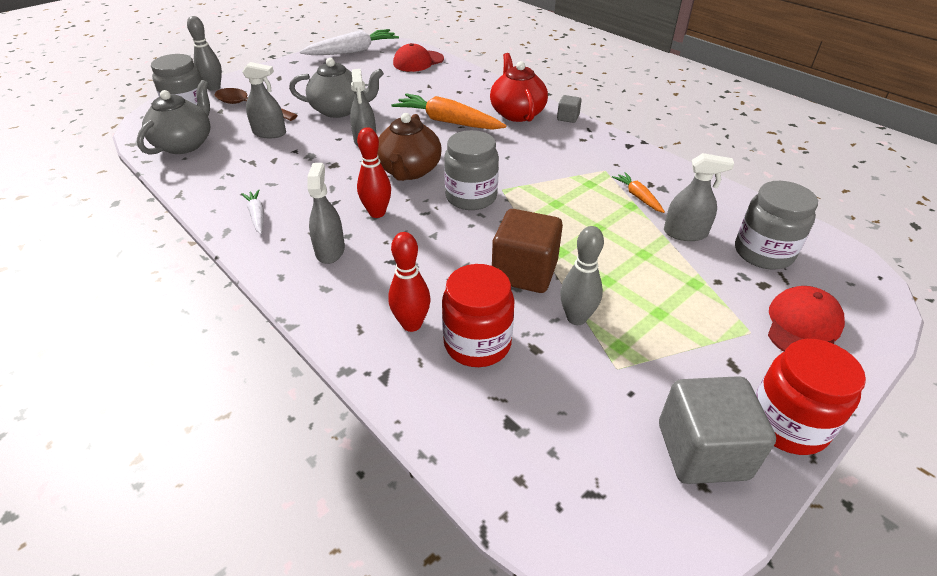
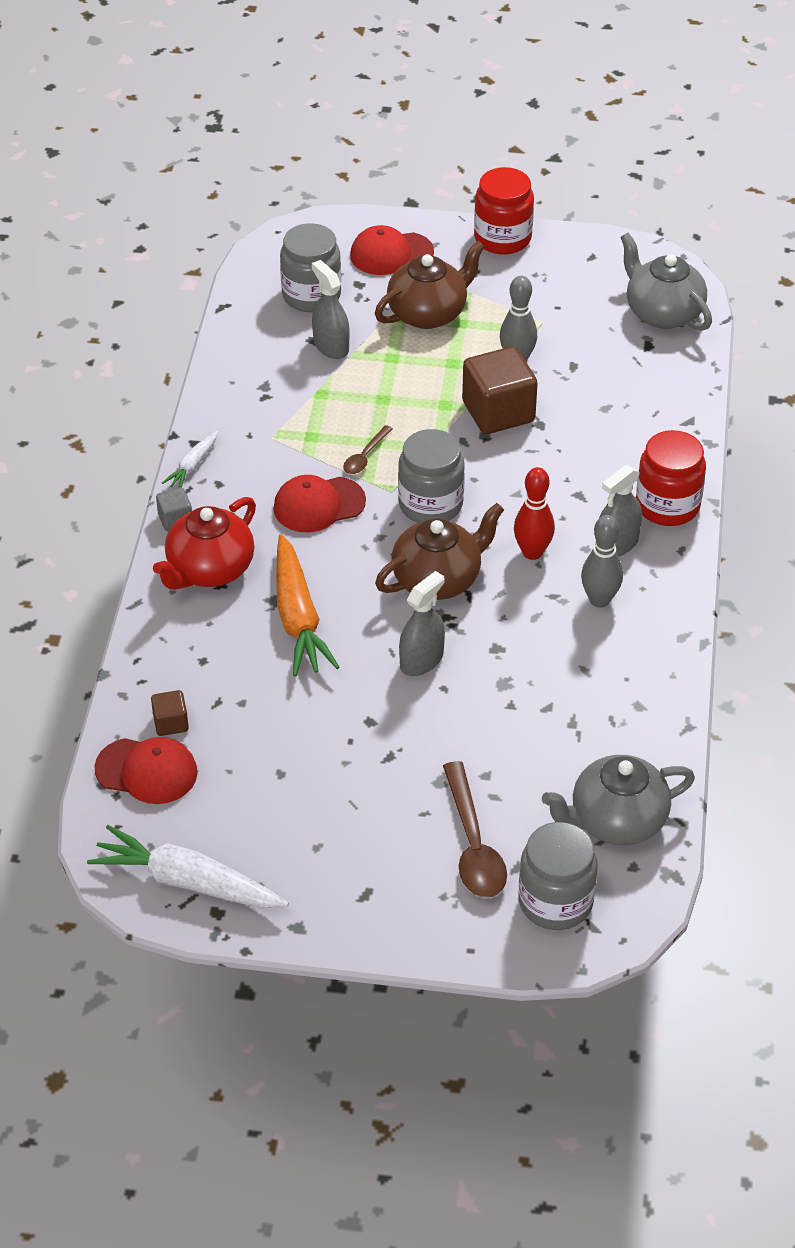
camera: 130 degrees left, 5 degrees up
(214, 88) = (473, 942): grey bowling pin -> grey bowling pin (599, 600)
(257, 216) = (639, 634): white carrot -> white carrot (193, 466)
(269, 133) = (505, 763): grey spray bottle -> none
(340, 110) = (380, 742): grey teapot -> grey teapot (662, 313)
(411, 324) = (630, 439): red bowling pin -> none
(434, 73) = (171, 723): none -> brown cube
(477, 344) = (604, 395): red jar -> red jar (667, 506)
(523, 160) = (318, 505): none -> red cap
(546, 194) = (365, 456): none -> brown spoon
(638, 197) = (300, 395): orange carrot -> none
(689, 302) = (428, 313): none -> brown teapot
(702, 451) = (567, 264): grey cube -> none

